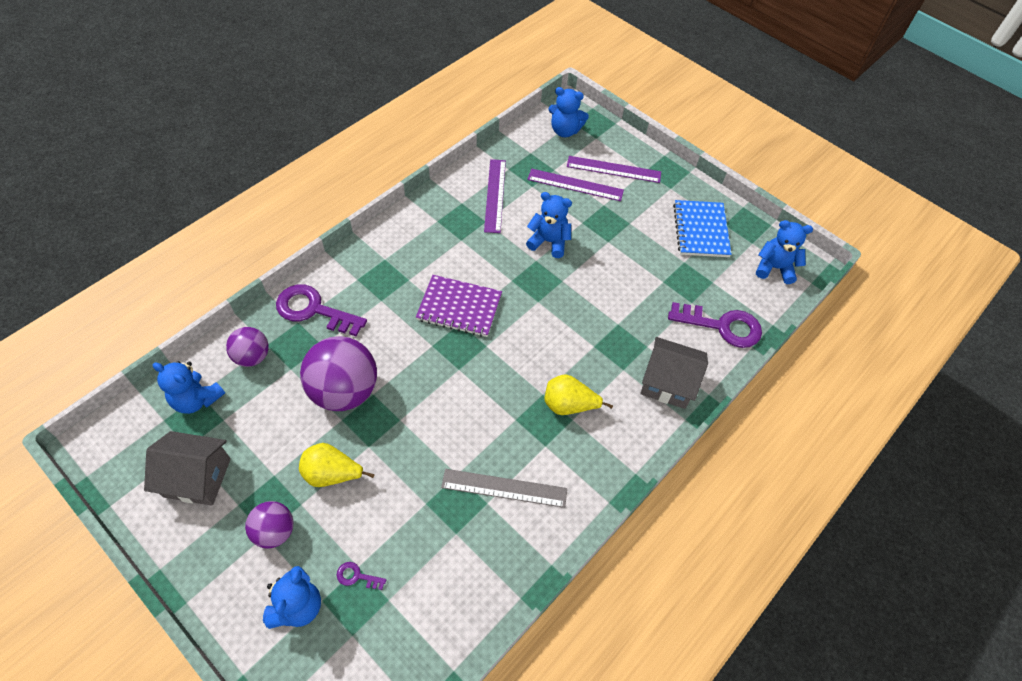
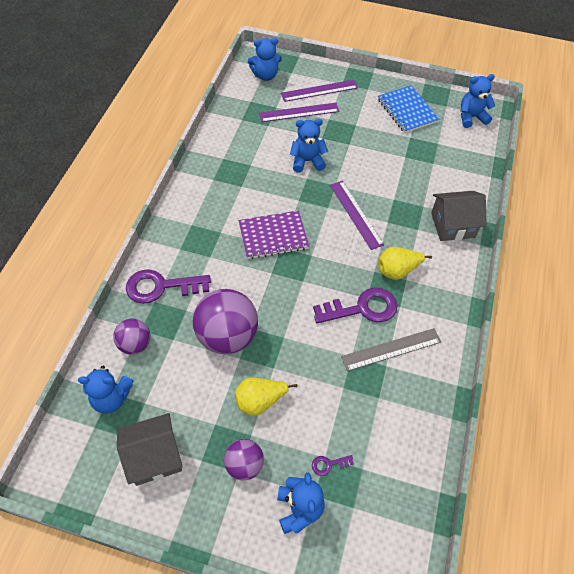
camera: 25 degrees left, 0 degrees up
(495, 195) = (245, 143): purple ruler -> purple ruler (356, 214)
(722, 326) = (463, 171): purple key -> purple key (362, 308)

